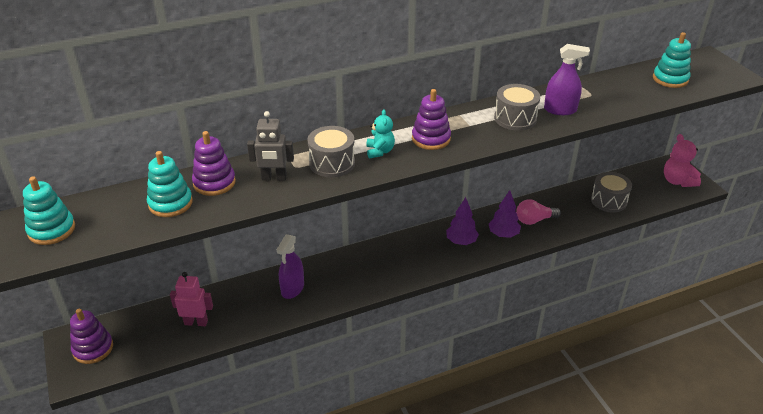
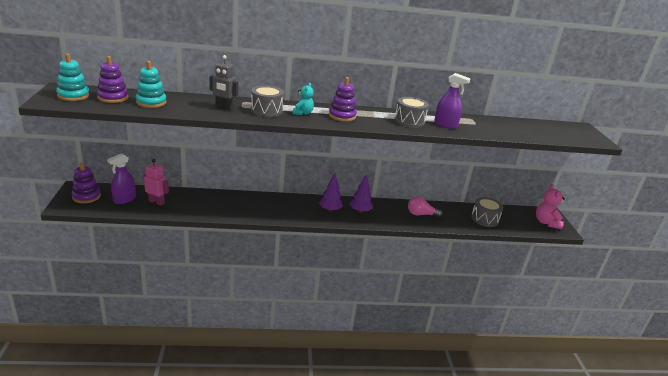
camera: 15 degrees right, 10 degrees down
(214, 183) = (186, 101): purple stacking toy -> purple stacking toy (113, 97)
(292, 288) = (229, 203): purple spray bottle -> purple spray bottle (124, 199)
(503, 234) = (393, 216): purple tree -> purple tree (330, 210)
(670, 79) = (542, 130): turquoise stacking toy -> none

